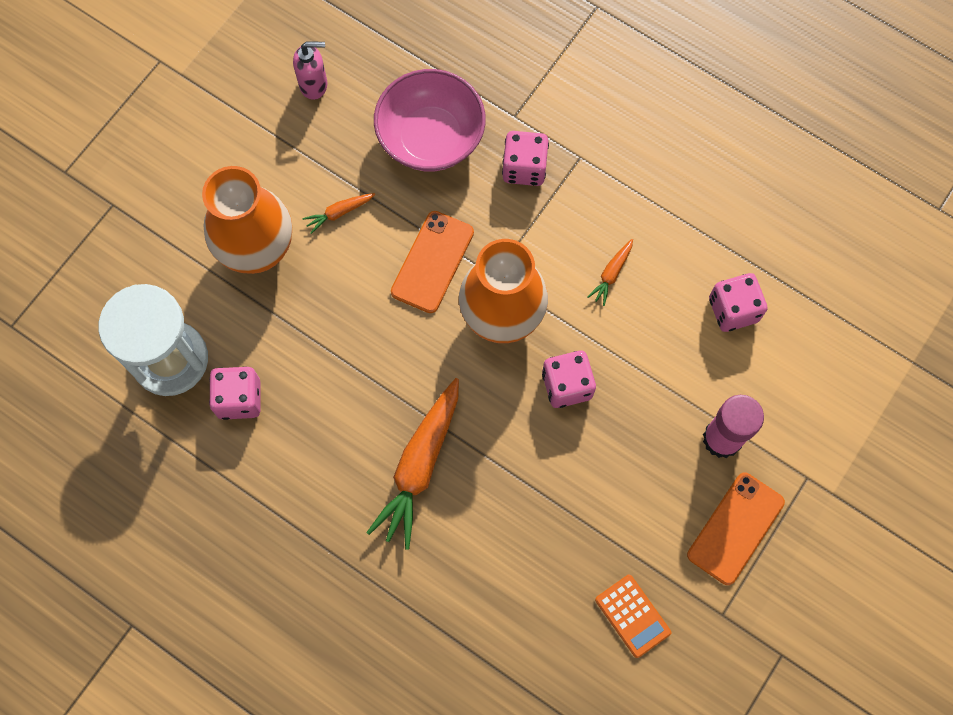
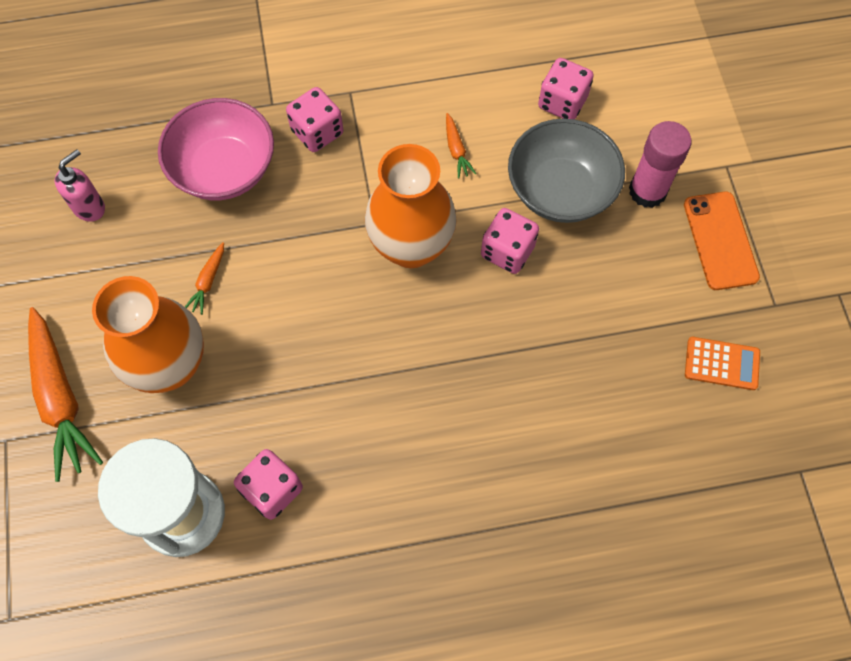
camera: 45 degrees left, 5 degrees down
(420, 466) = (465, 405): orange carrot -> orange carrot (61, 398)
(432, 262) = (318, 254): orange phone -> none
(656, 376) = (560, 190): none -> grey bowl

